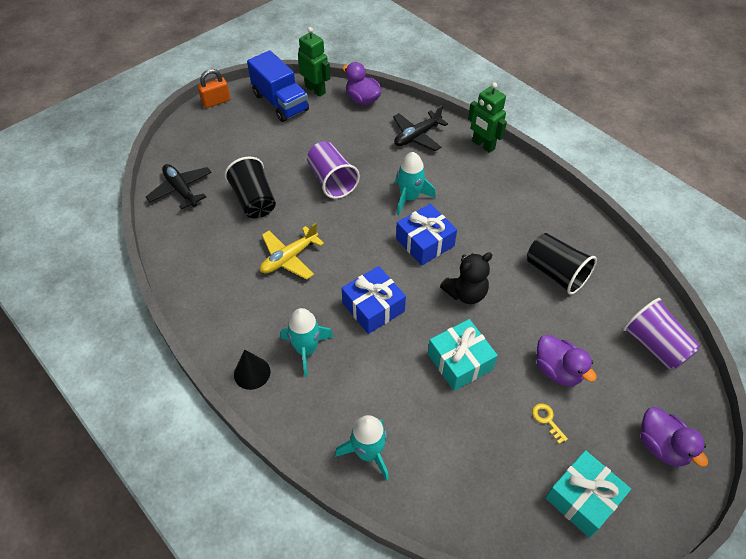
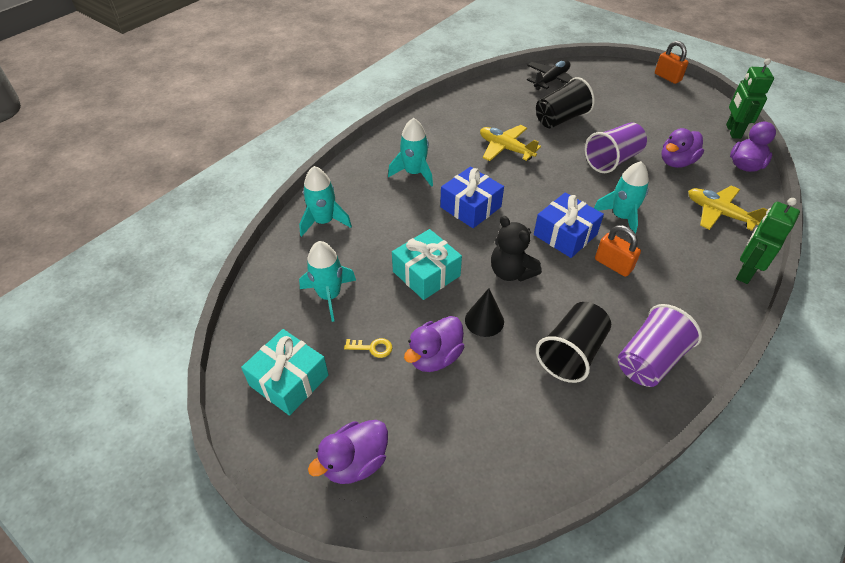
camera: 80 degrees right, 5 degrees down
(252, 373) = (385, 148): black cone -> black cone (484, 320)
(280, 102) = (695, 113): blue truck -> none
(315, 90) = (732, 131): green robot -> green robot turned 150 degrees clockwise
(347, 139) = (676, 162): none -> purple duck
(417, 136) = (719, 213): black plane -> yellow plane
(465, 220) = (613, 264): none -> orange padlock
(480, 454) = (329, 295): none -> turquoise rocket
(547, 420) = (372, 348): yellow key -> yellow key turned 45 degrees clockwise
(654, 345) = (496, 463): purple cup -> purple cup (649, 360)

